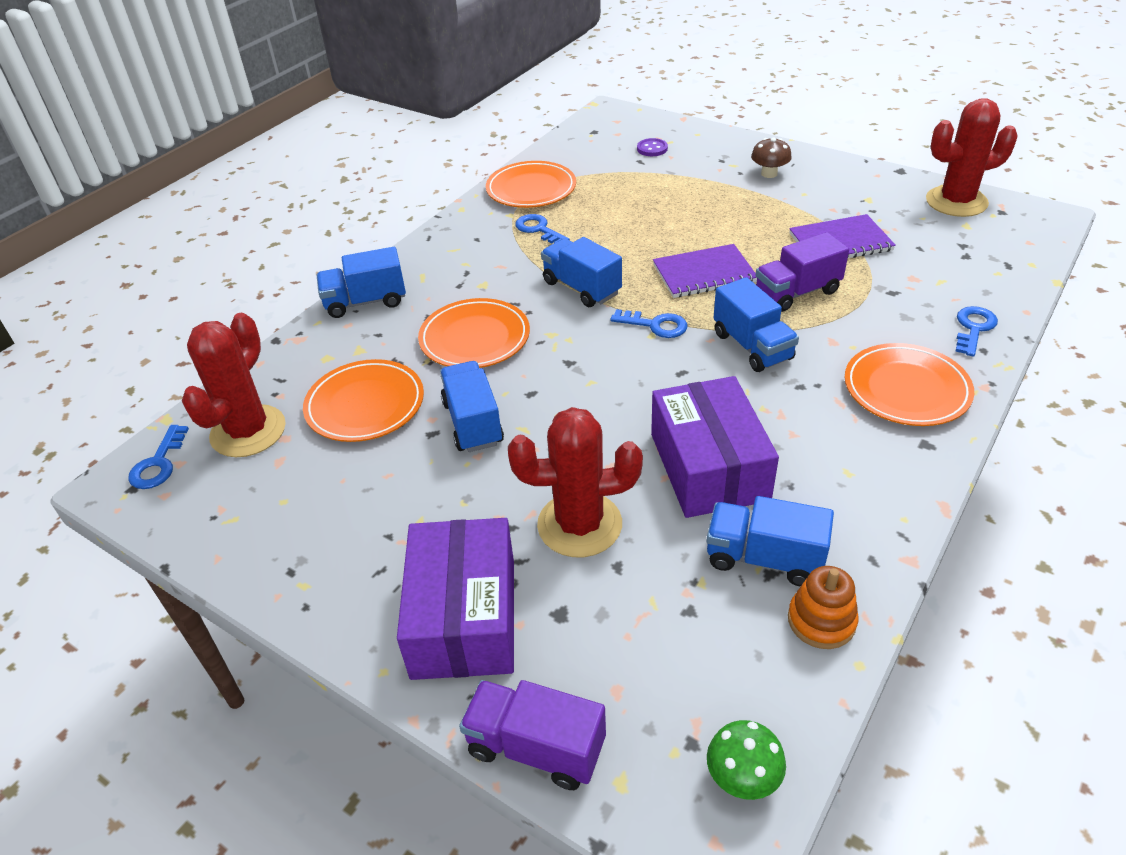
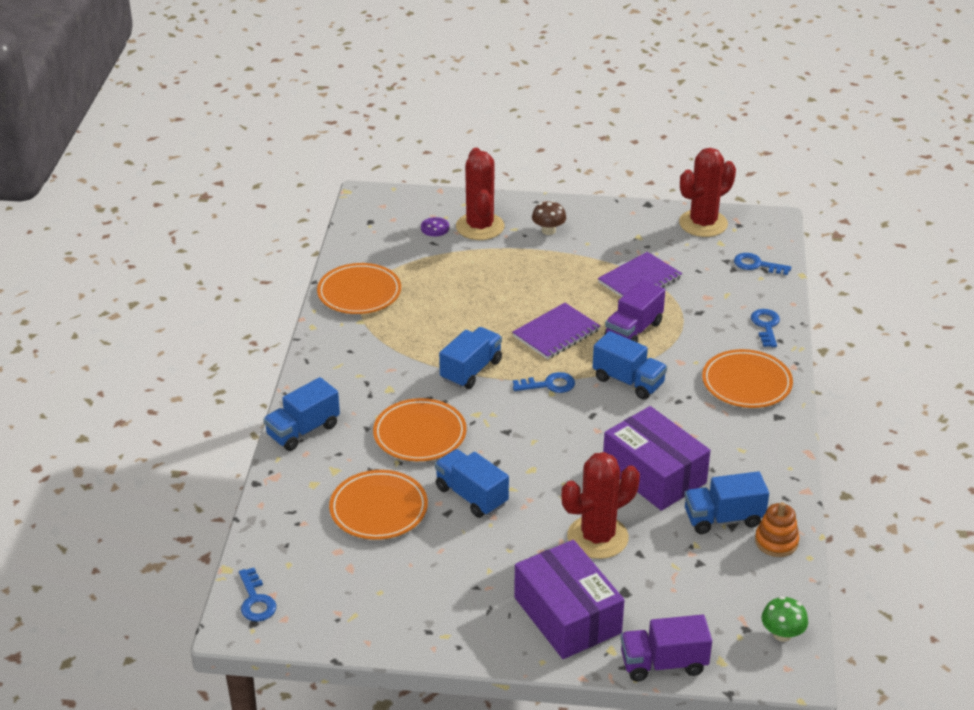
camera: 30 degrees left, 5 degrees down
(248, 431) = (304, 556): red cactus -> red cactus (480, 227)
(538, 229) = (396, 329): blue key -> blue key (757, 265)
(581, 288) = (471, 370): blue truck -> blue truck turned 105 degrees clockwise

